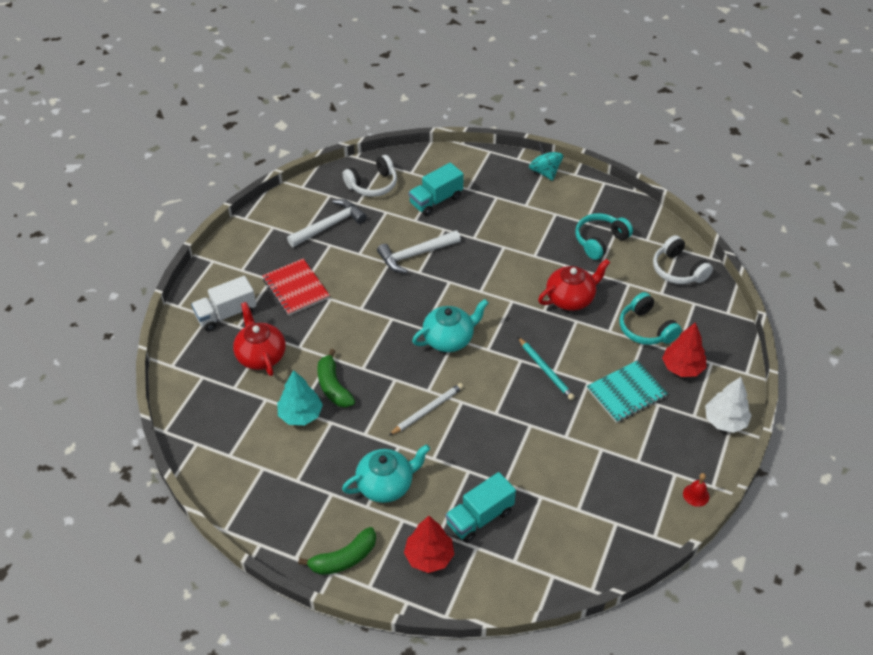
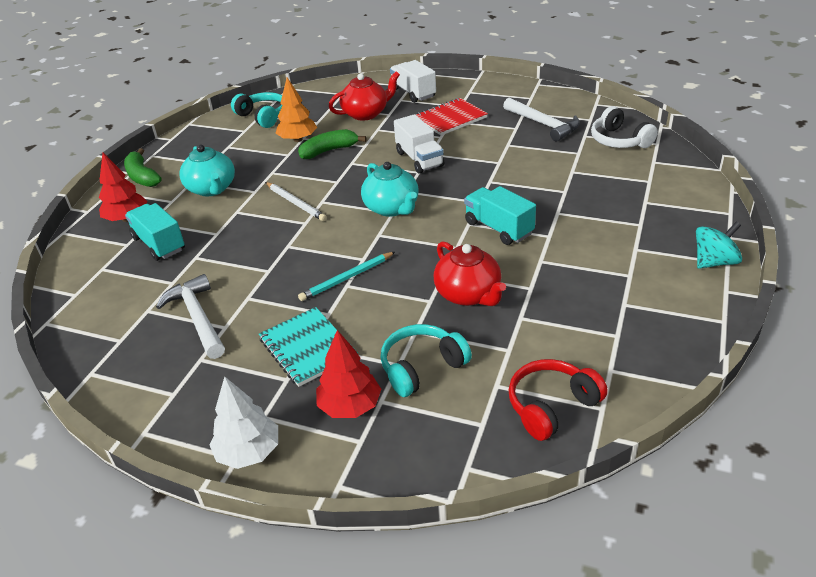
camera: 90 degrees right, 10 degrees down
(300, 414) = (298, 139): turquoise tree -> orange tree
(369, 316) = (419, 159): none -> white truck
(415, 255) = (515, 176): white hammer -> white hammer (197, 317)
(436, 200) = (612, 181): turquoise truck -> turquoise truck (498, 228)
(600, 241) = (589, 319): turquoise headphones -> turquoise headphones (263, 116)
(678, 270) = (551, 406): white headphones -> red headphones
(696, 495) = (135, 414): red bell -> none

